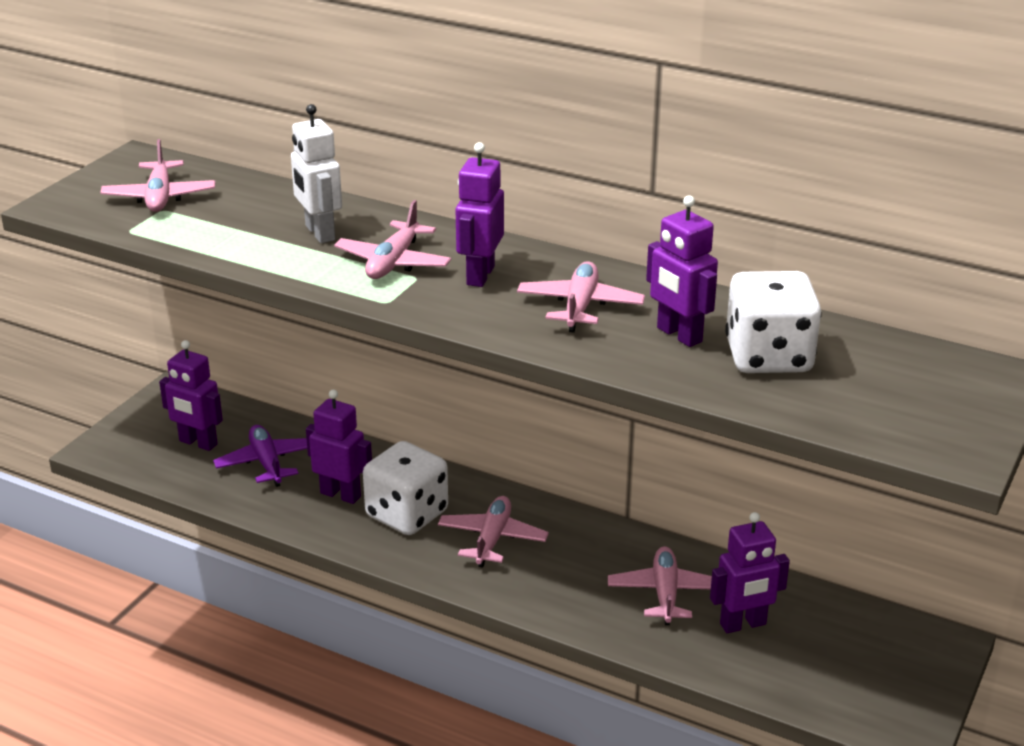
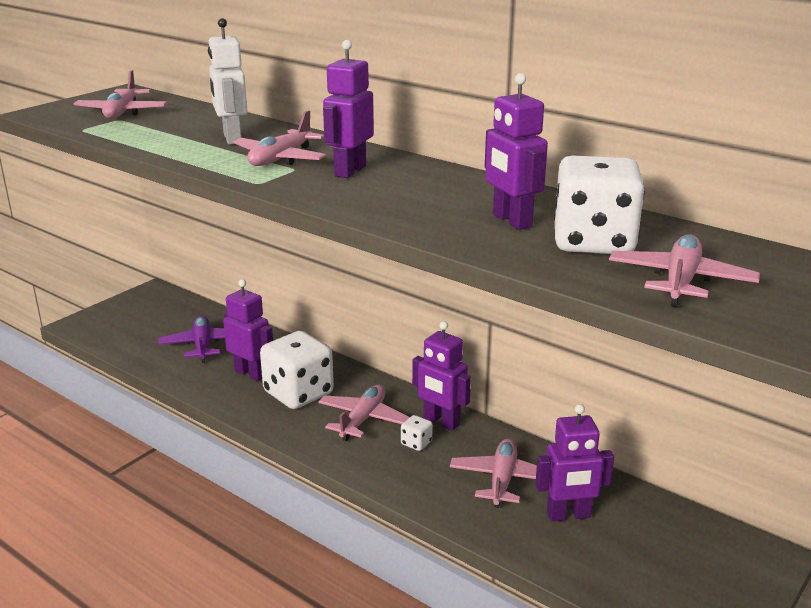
camera: 10 degrees right, 5 degrees down
(198, 443) = (156, 327): purple robot -> purple robot (441, 422)
(560, 561) = (416, 443): none -> white dice
(580, 306) = (428, 196): pink plane -> pink plane (680, 281)

